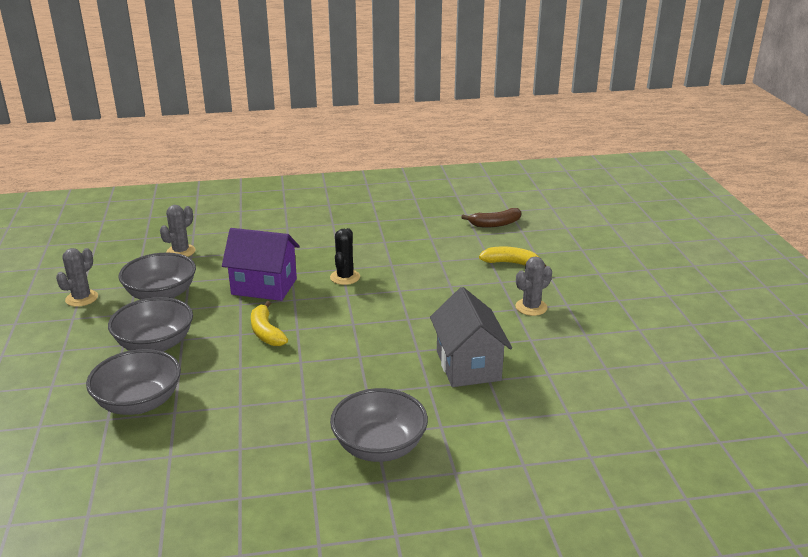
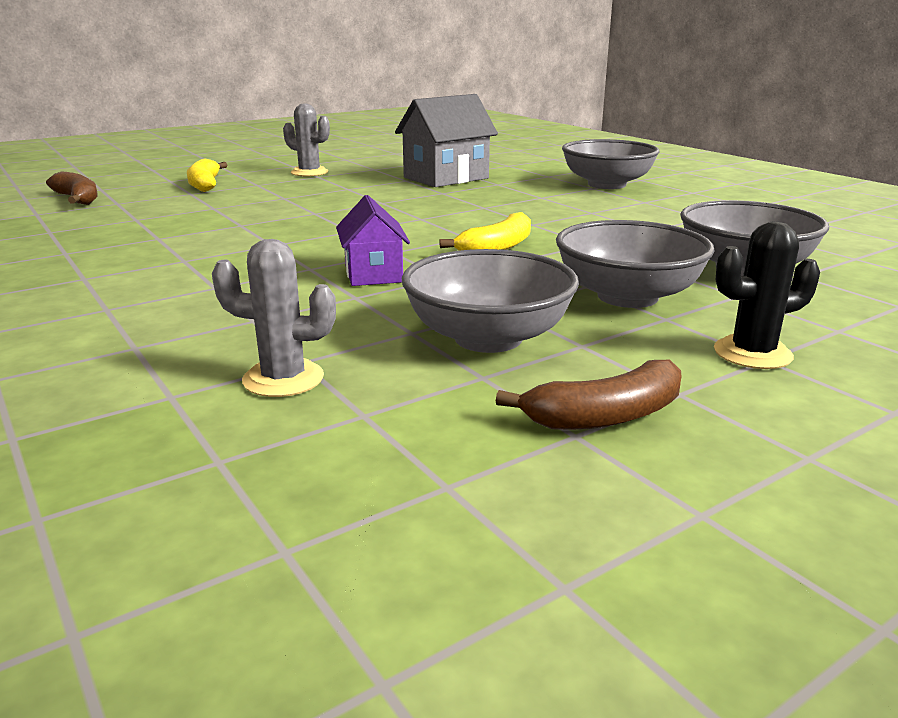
camera: 115 degrees left, 5 degrees down
(81, 298) = (605, 416): grey cactus -> brown banana
(264, 286) = (373, 274): purple house -> purple house, size x0.61
(345, 277) = (300, 238): black cactus -> black cactus (752, 353)

